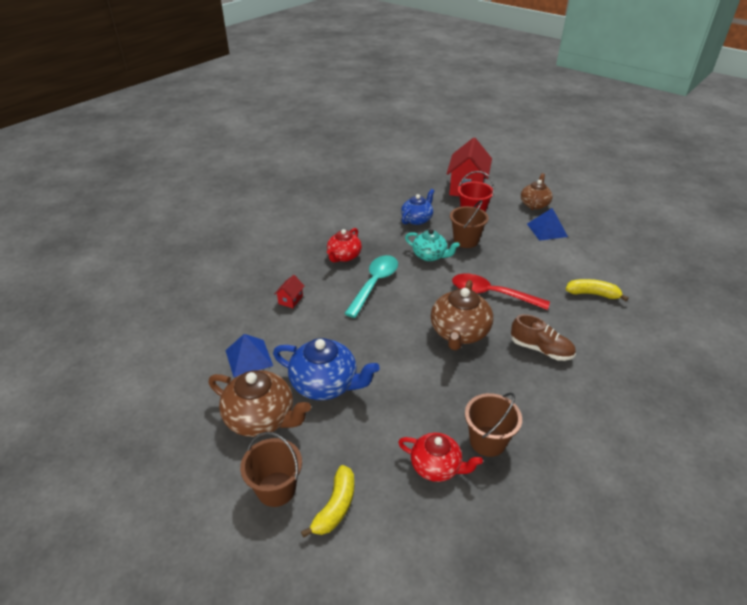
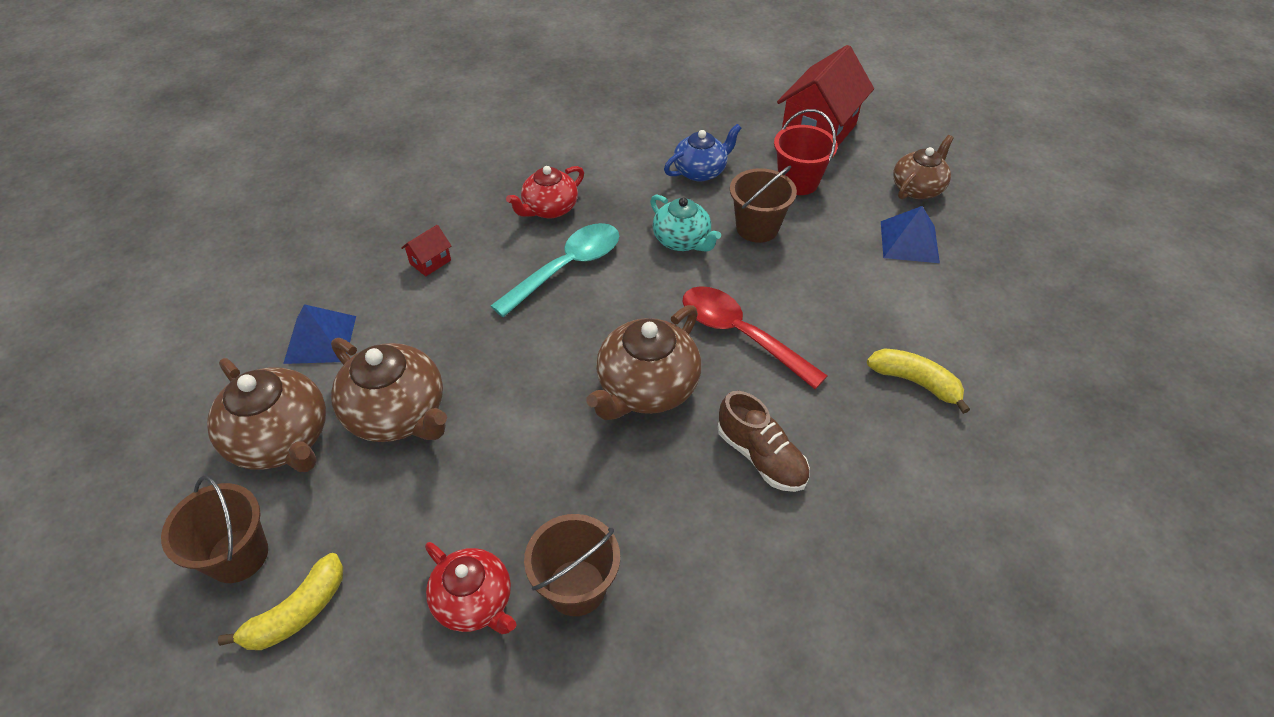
camera: 20 degrees right, 10 degrees up
(325, 384) = (398, 414): blue teapot -> brown teapot

